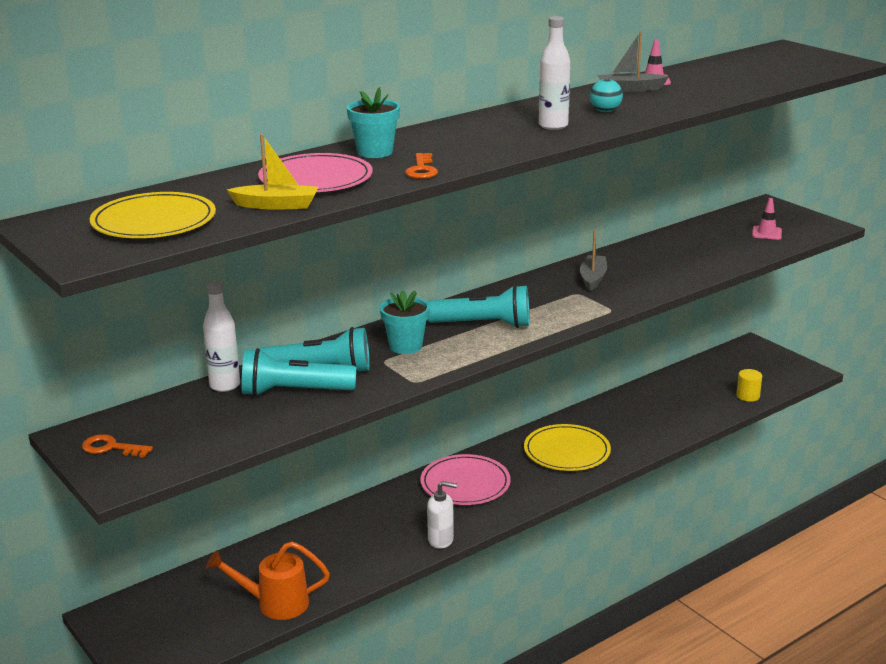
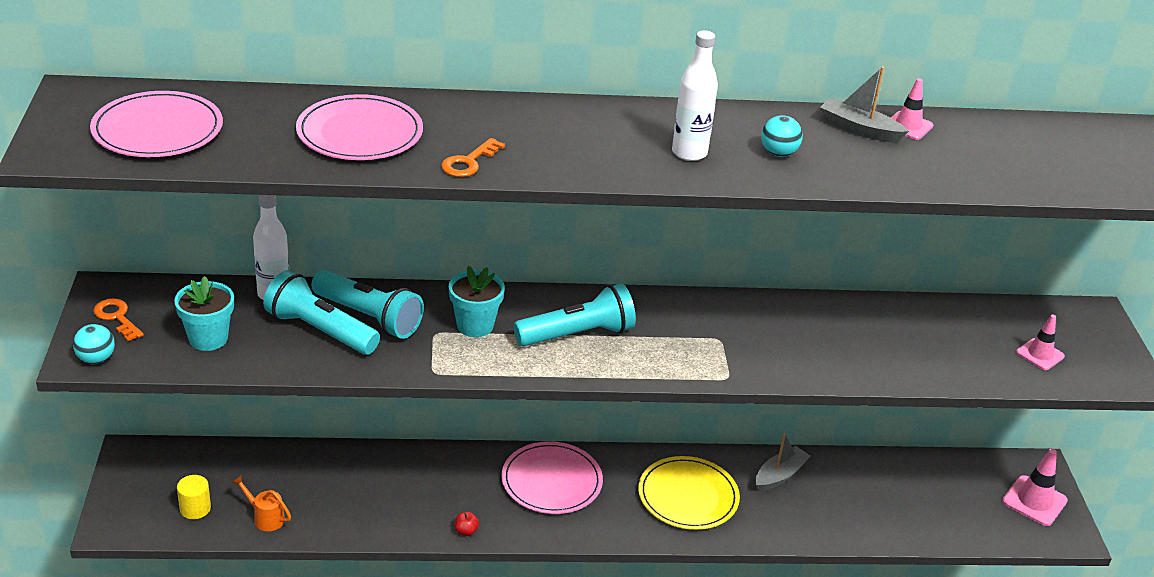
camera: 30 degrees right, 10 degrees up
(132, 478) = (96, 359): none -> turquoise ball
(154, 221) = (158, 130): yellow plate -> pink plate
(275, 603) = (265, 518): orange watering can -> orange watering can, size x0.59
(276, 205) = (278, 154): yellow boat -> none
(375, 152) = (462, 118): turquoise flower pot -> turquoise flower pot (208, 338)
(441, 540) = (466, 531): white soap dispenser -> red apple
(484, 324) = (578, 334): turquoise flashlight -> turquoise flashlight turned 60 degrees counterclockwise
(593, 278) = (760, 327): grey boat -> grey boat (779, 475)
(748, 396) = (960, 529): yellow cylinder -> yellow cylinder (195, 508)
(769, 363) = (1034, 501): none -> pink traffic cone

